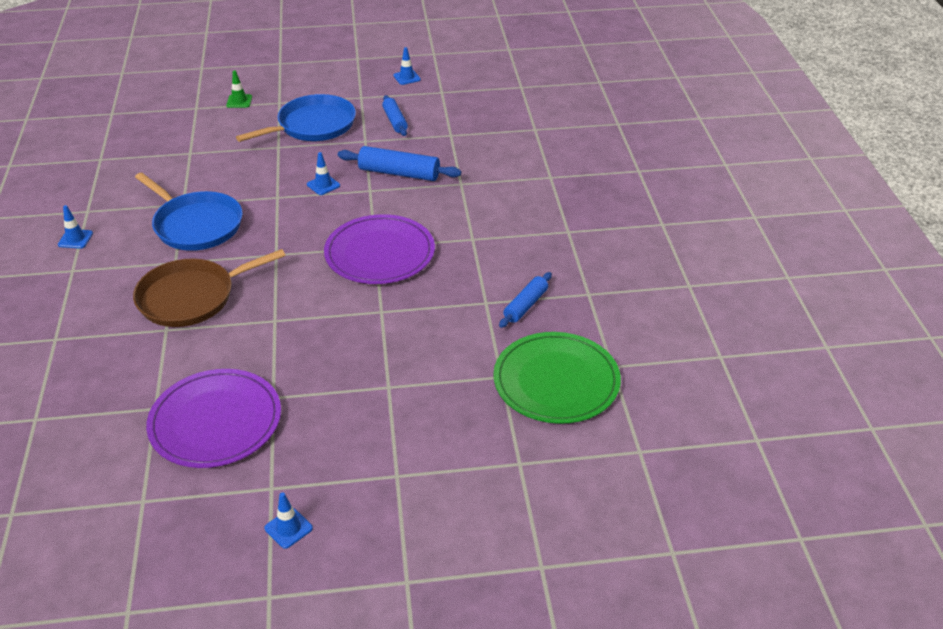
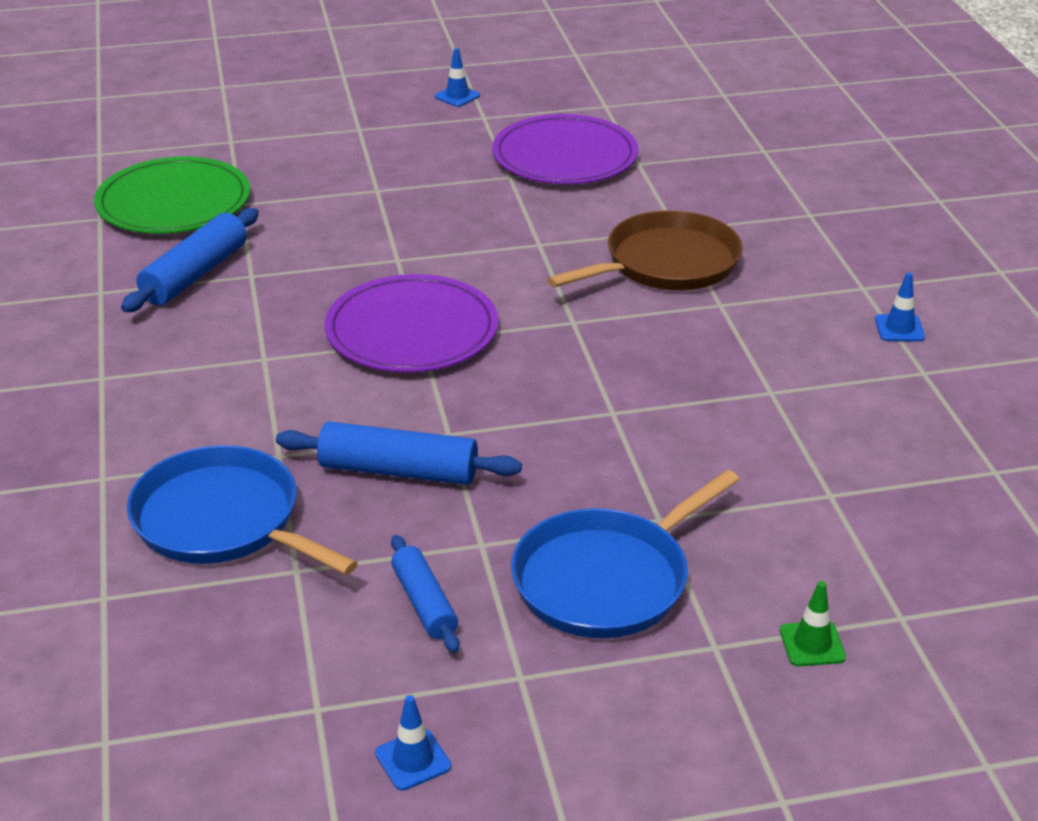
camera: 175 degrees right, 5 degrees down
(196, 225) = (725, 358): blue pan -> blue pan (223, 520)
(323, 185) = (537, 439): blue traffic cone -> none
(525, 305) = (195, 274): blue rolling pin -> blue rolling pin, size x1.56

